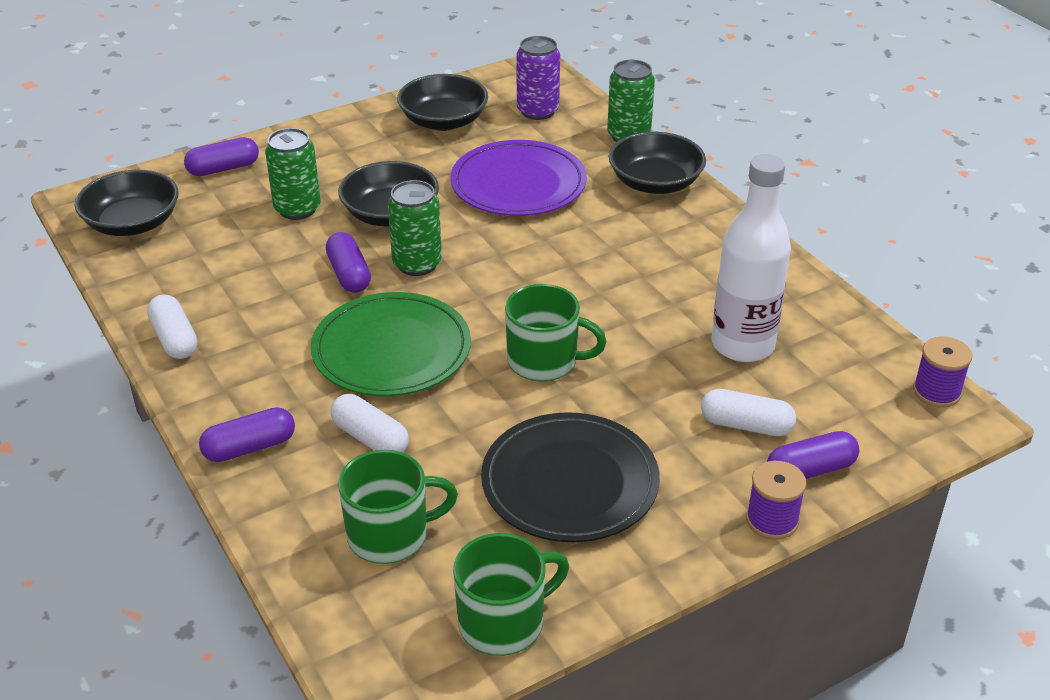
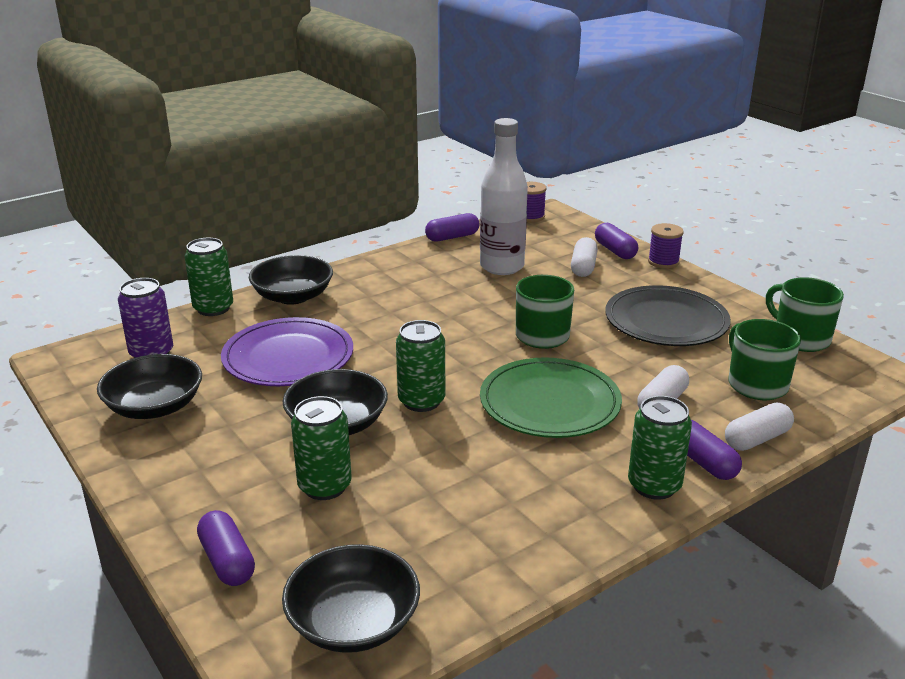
camera: 95 degrees left, 10 degrees down
(175, 339) = (572, 536): white capsule -> white capsule (757, 439)
(224, 403) = (654, 485): none -> green can
(349, 274) = (443, 438): purple capsule -> purple capsule (452, 237)

